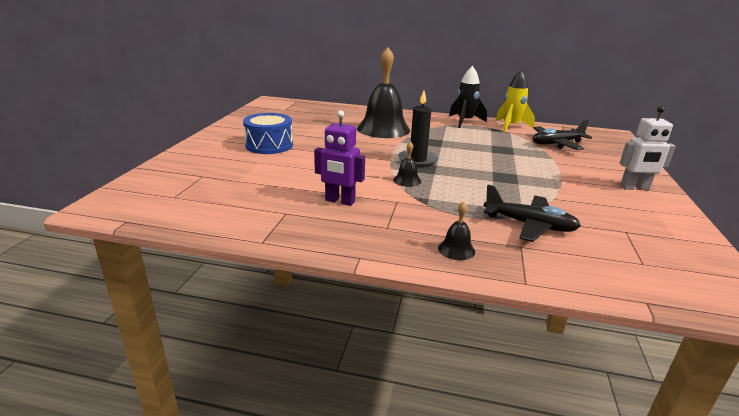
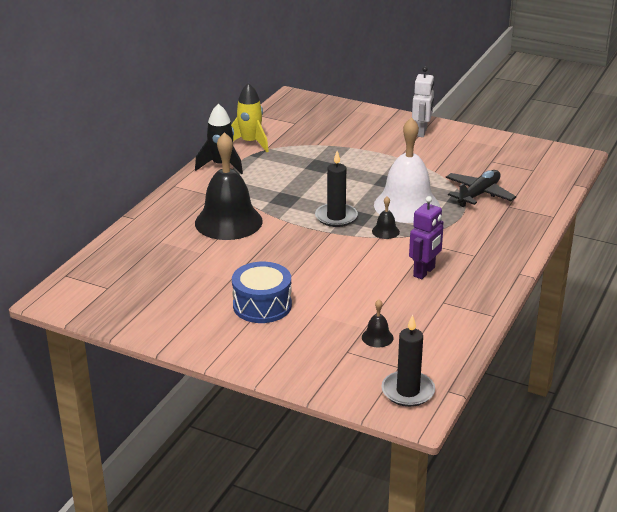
camera: 75 degrees left, 5 degrees up
(133, 202) = (408, 391): none -> black candle
(456, 249) = (511, 232): black bell -> black bell (377, 337)
(465, 187) = (406, 205): none -> white bell
(556, 144) = (312, 134): black plane -> none

